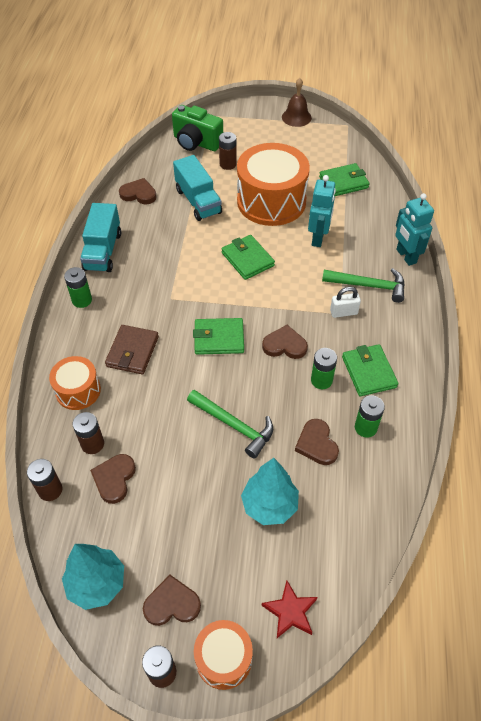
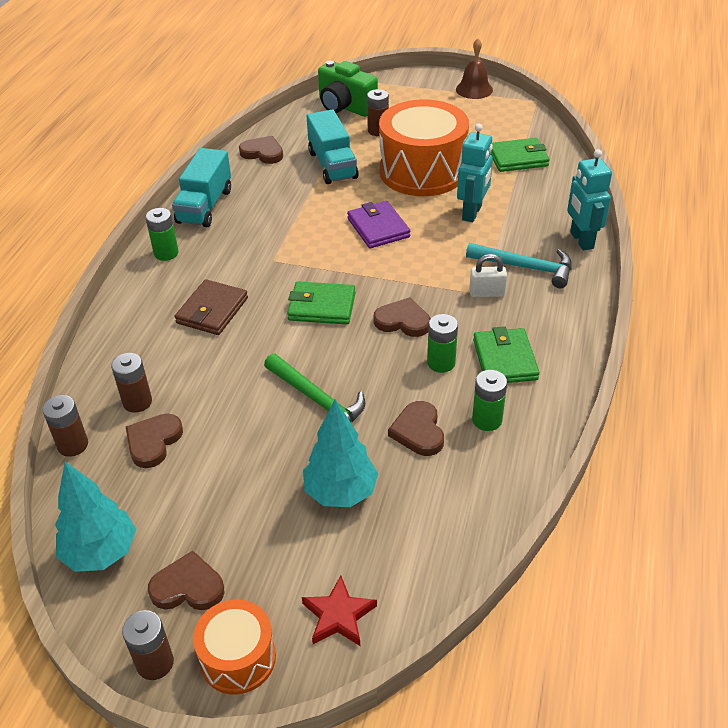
camera: 10 degrees right, 10 degrees down
(78, 390) = (135, 345): orange drum -> none
(247, 259) = (378, 228): green wallet -> purple wallet
(368, 286) = (525, 267): green hammer -> turquoise hammer

